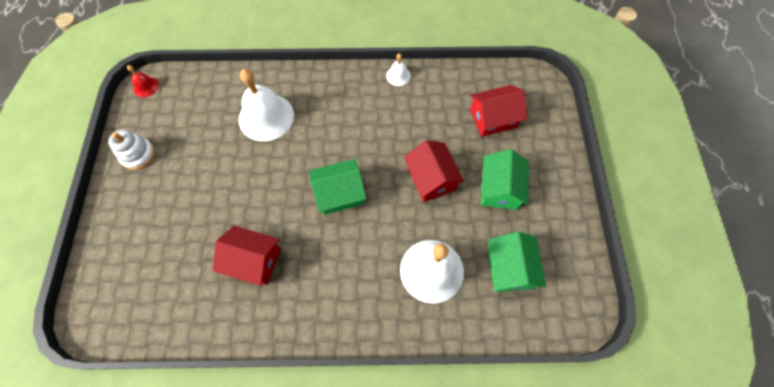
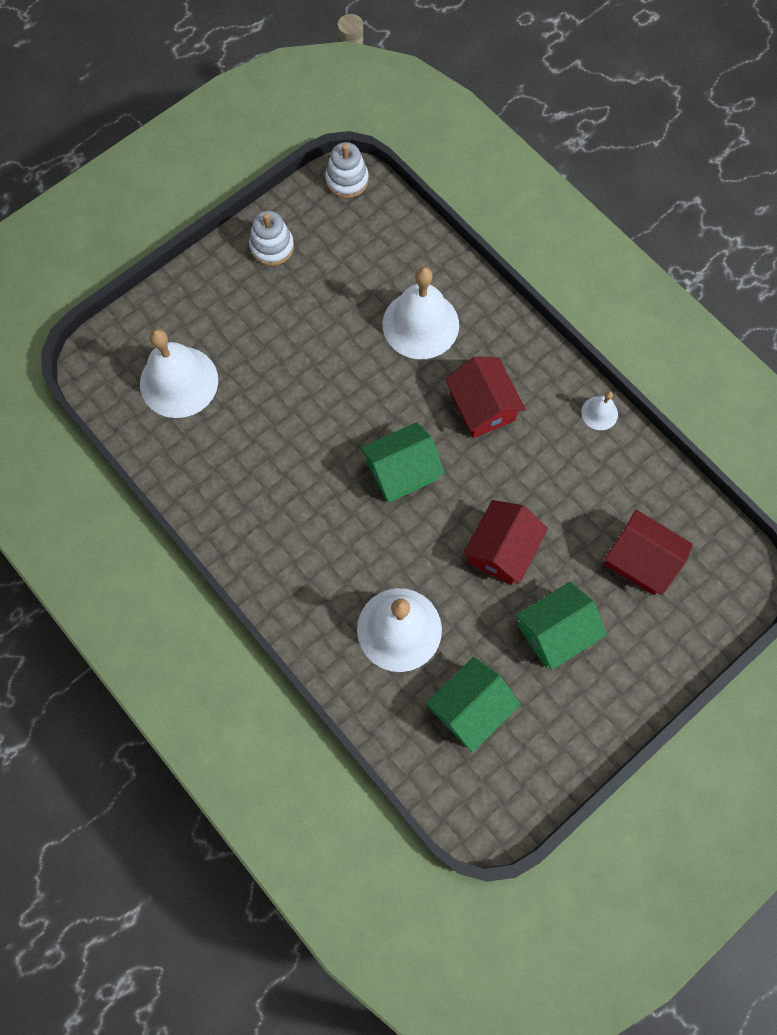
camera: 50 degrees right, 5 degrees up
(146, 87) = (347, 180): red bell -> white stacking toy
(158, 276) = (179, 381): none -> white bell
(253, 260) = (264, 451): red house -> red house (482, 406)
(339, 193) = (402, 471): green house -> green house turned 60 degrees counterclockwise

